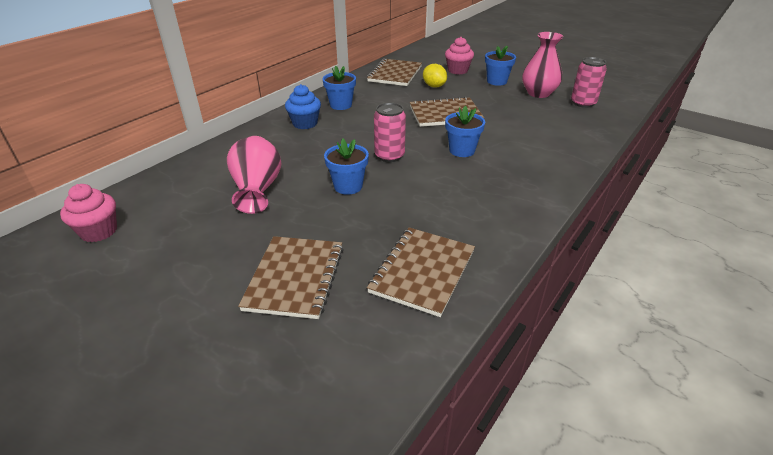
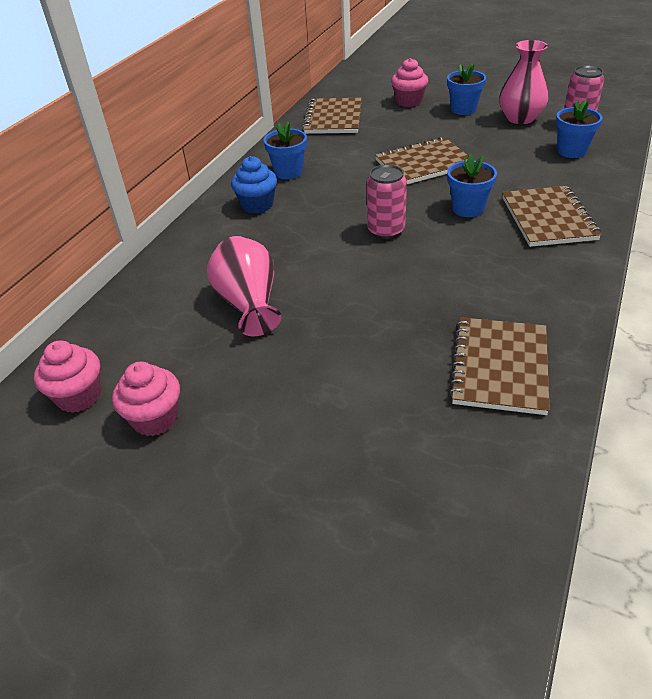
camera: 10 degrees left, 5 degrees up
(140, 258) = (155, 419): none -> pink cupcake
(295, 278) = (359, 404): brown notebook -> brown notebook (548, 218)
(348, 186) = (357, 279): blue flower pot -> blue flower pot (571, 151)
(434, 86) = (390, 128): yellow lemon -> none

